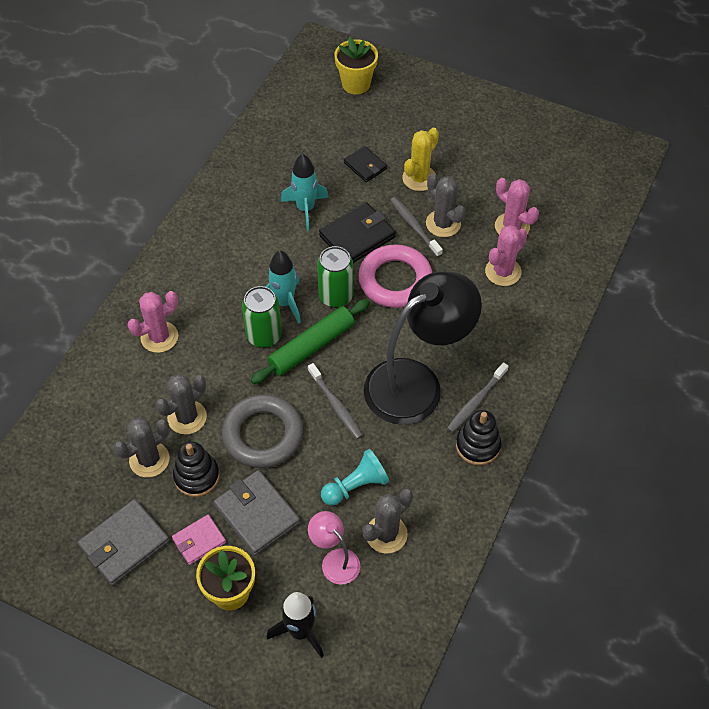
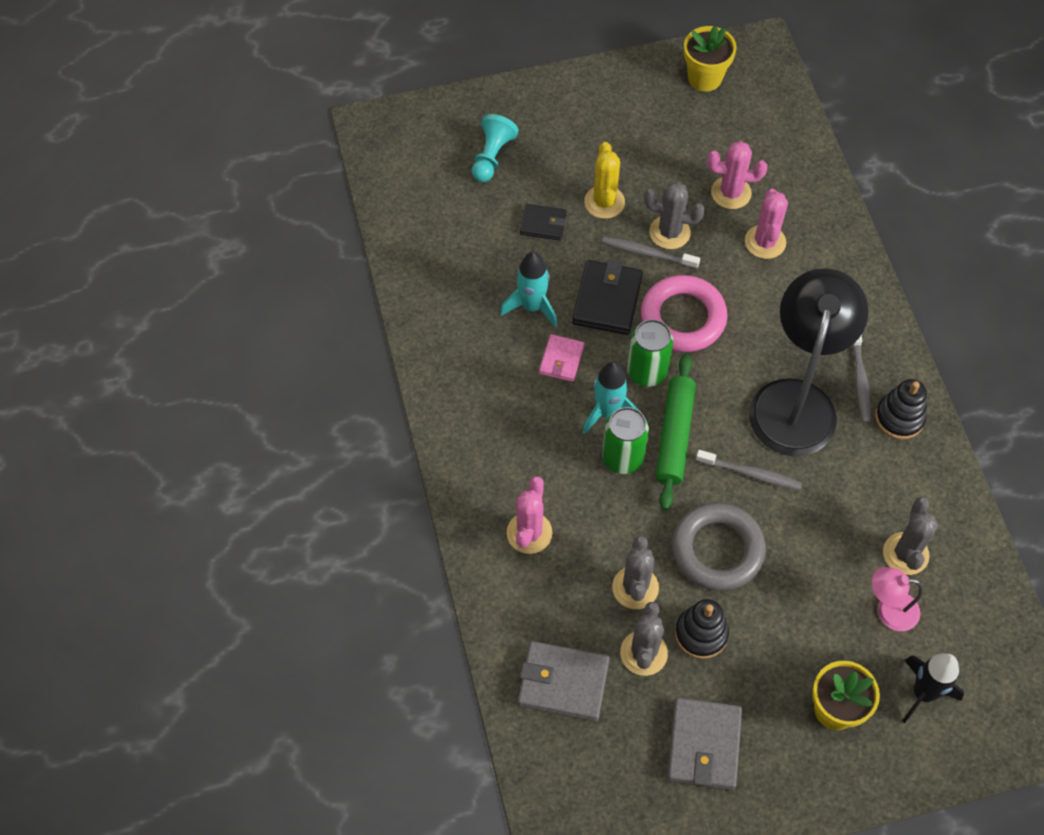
camera: 40 degrees left, 5 degrees up
(199, 541) = (763, 688): pink wallet -> pink wallet (561, 360)
(257, 514) = (786, 624): grey wallet -> grey wallet (563, 683)
(356, 84) = (448, 145): yellow flower pot -> yellow flower pot (704, 78)
(356, 486) = (840, 532): turquoise pawn -> turquoise pawn (492, 156)

